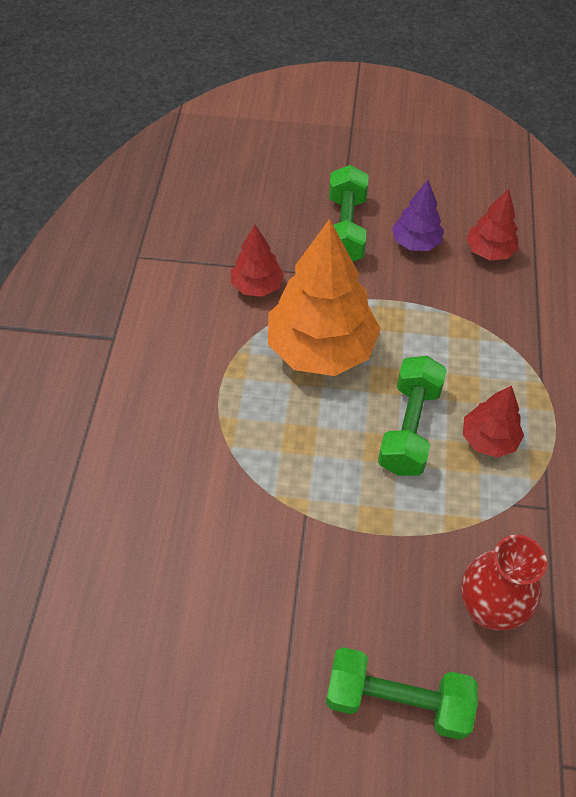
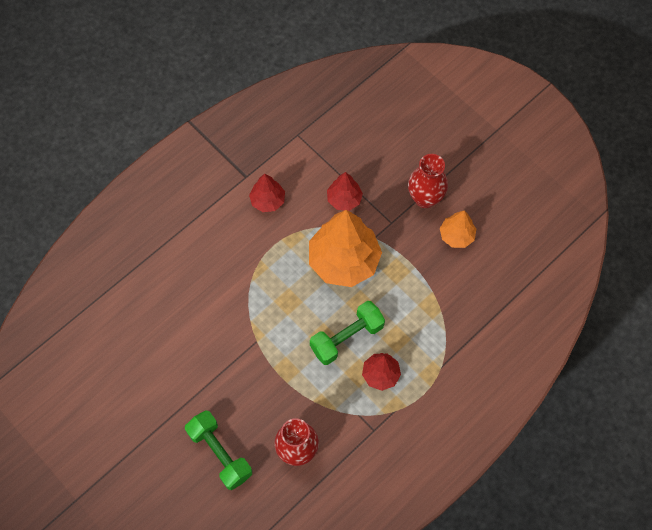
camera: 40 degrees right, 10 degrees up
(345, 229) = (425, 198): green dumbbell -> red vase
(415, 243) = (456, 236): purple tree -> orange tree
(489, 251) = (493, 272): red tree -> red tree (267, 200)

